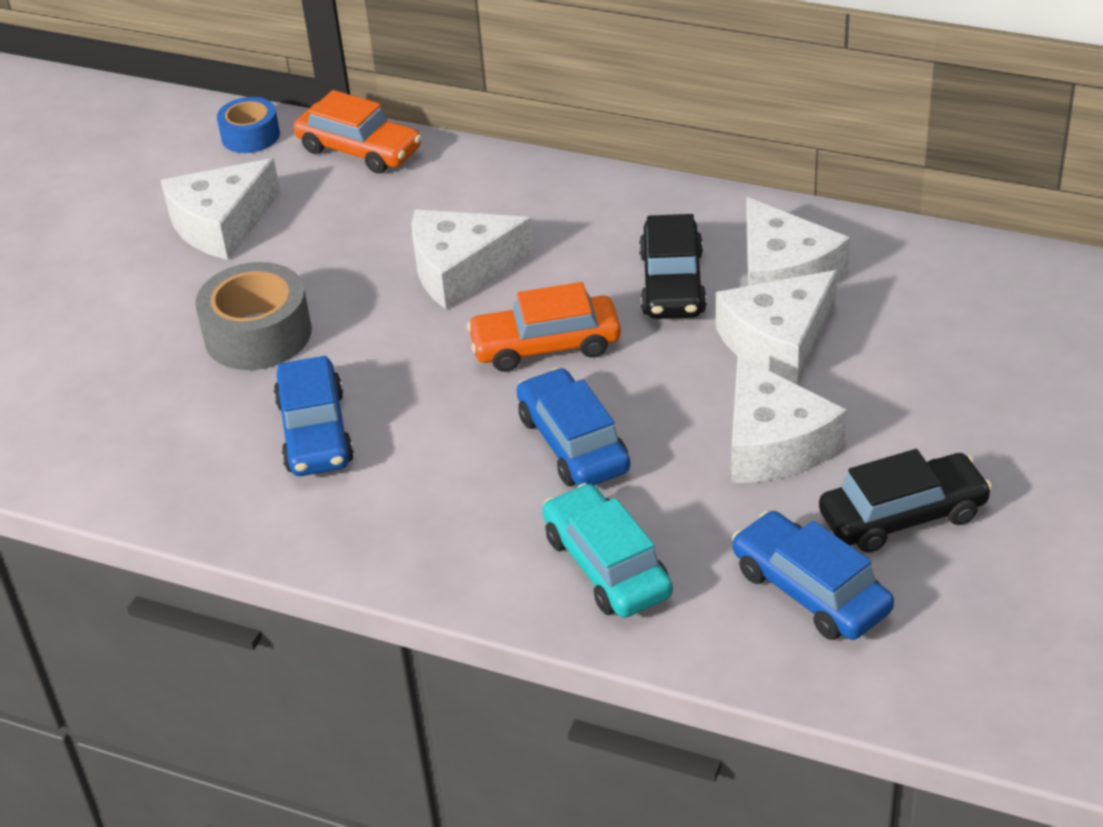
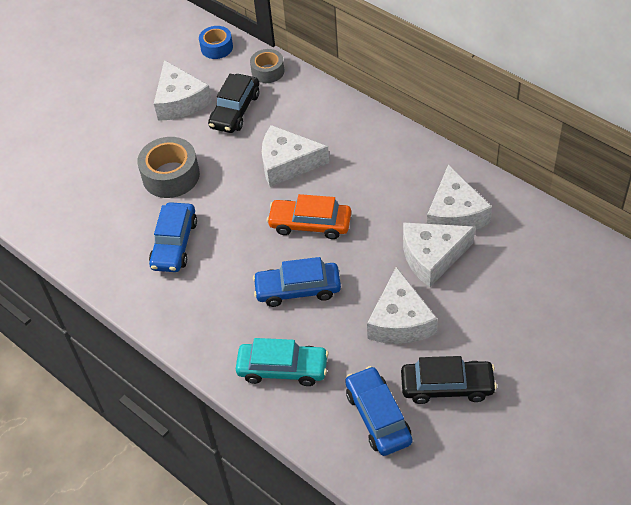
camera: 20 degrees right, 10 degrees up
(221, 224) = (180, 101): white cheese -> white cheese turned 90 degrees counterclockwise
(359, 150) = (268, 71): orange car -> grey tape
(573, 443) = (298, 289): blue car -> blue car turned 90 degrees counterclockwise
(607, 565) = (282, 369): turquoise car -> turquoise car turned 105 degrees clockwise
(672, 283) = (393, 203): black car -> black car (235, 110)

